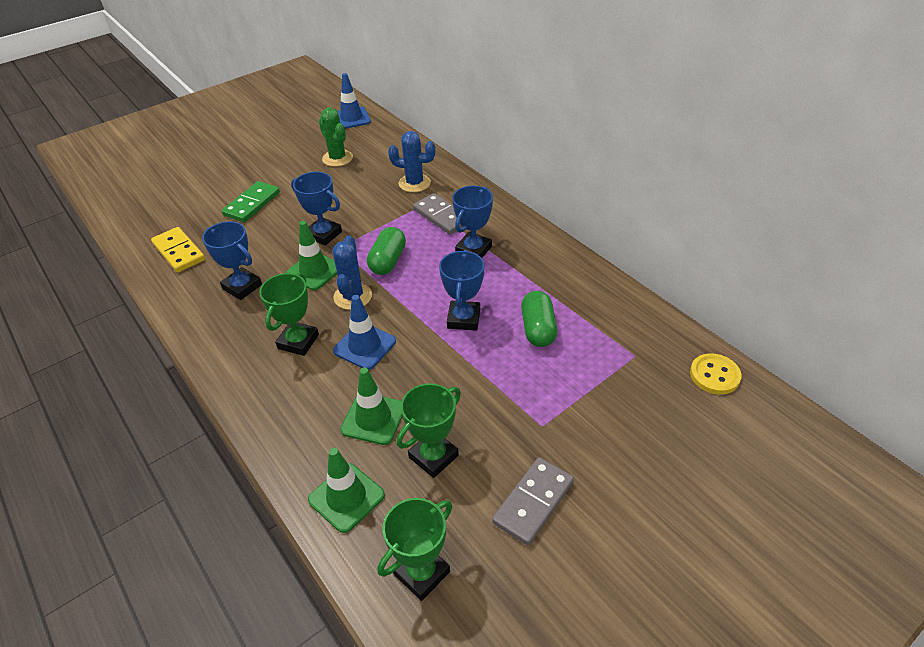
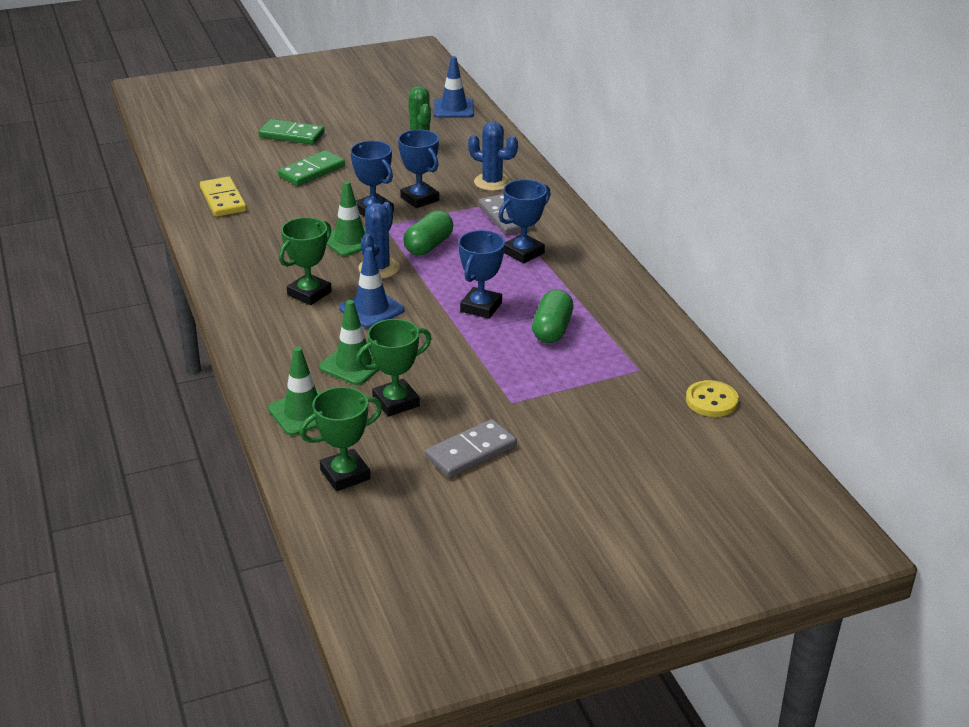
camera: 15 degrees right, 10 degrees down
(220, 170) = (291, 135): none -> green domino
(242, 287) = (273, 240): blue trophy -> blue trophy (419, 199)

